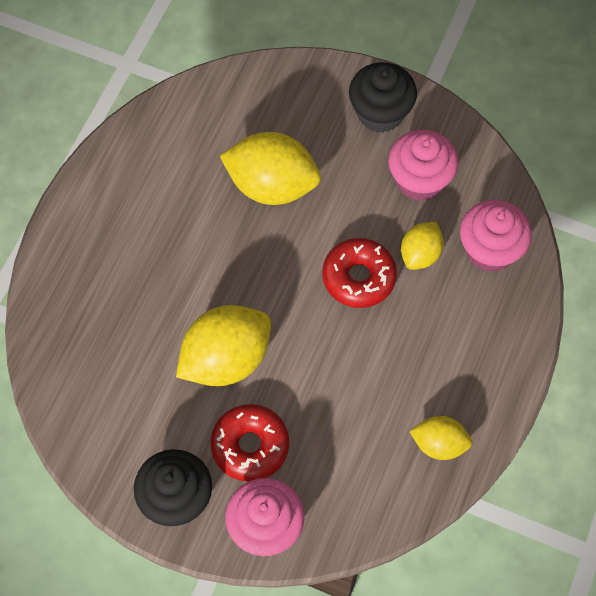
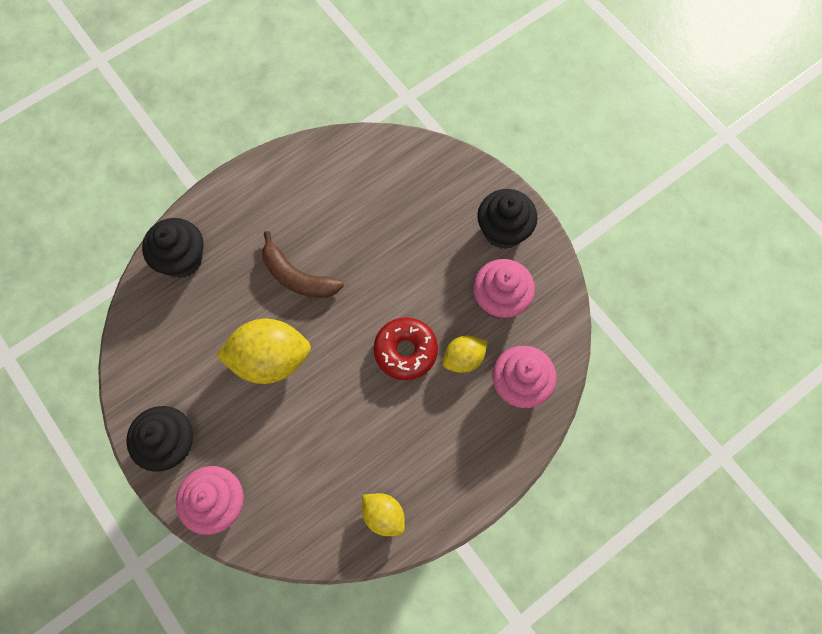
camera: 30 degrees right, 5 degrees up
(65, 310) = (182, 259): none -> black cupcake
(201, 264) = (297, 277): none -> brown banana
(250, 446) = (245, 435): red donut -> none
(272, 185) = (386, 244): yellow lemon -> none

